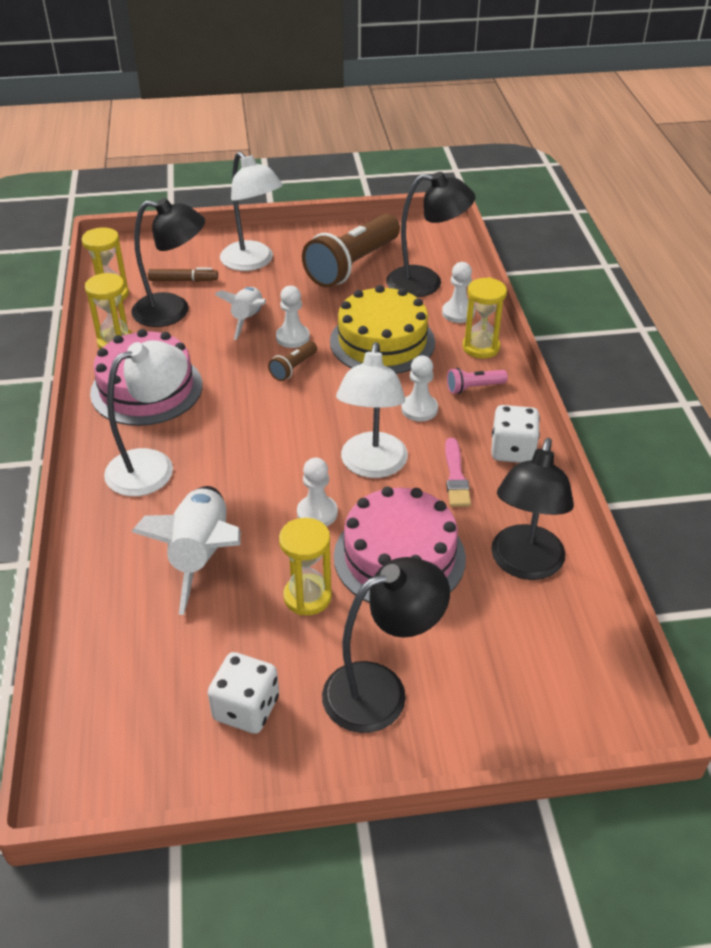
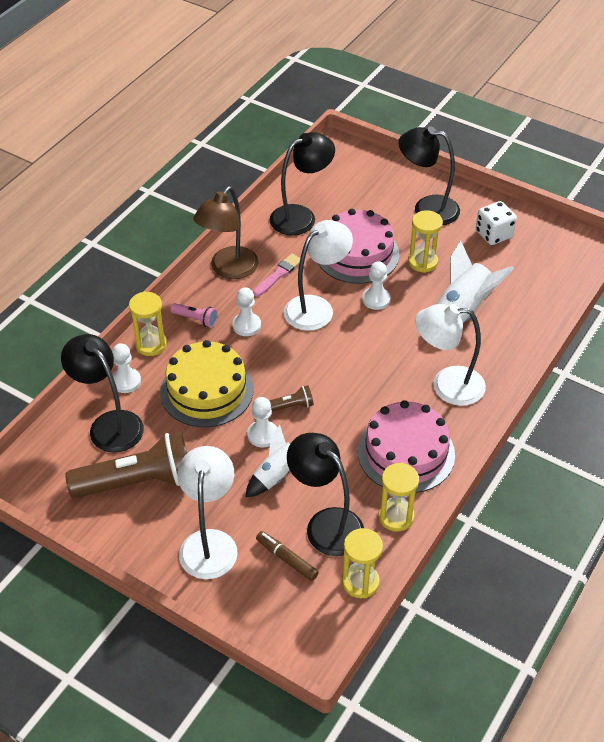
camera: 140 degrees left, 5 degrees up
(512, 450) = (229, 269): white dice -> brown lamp

